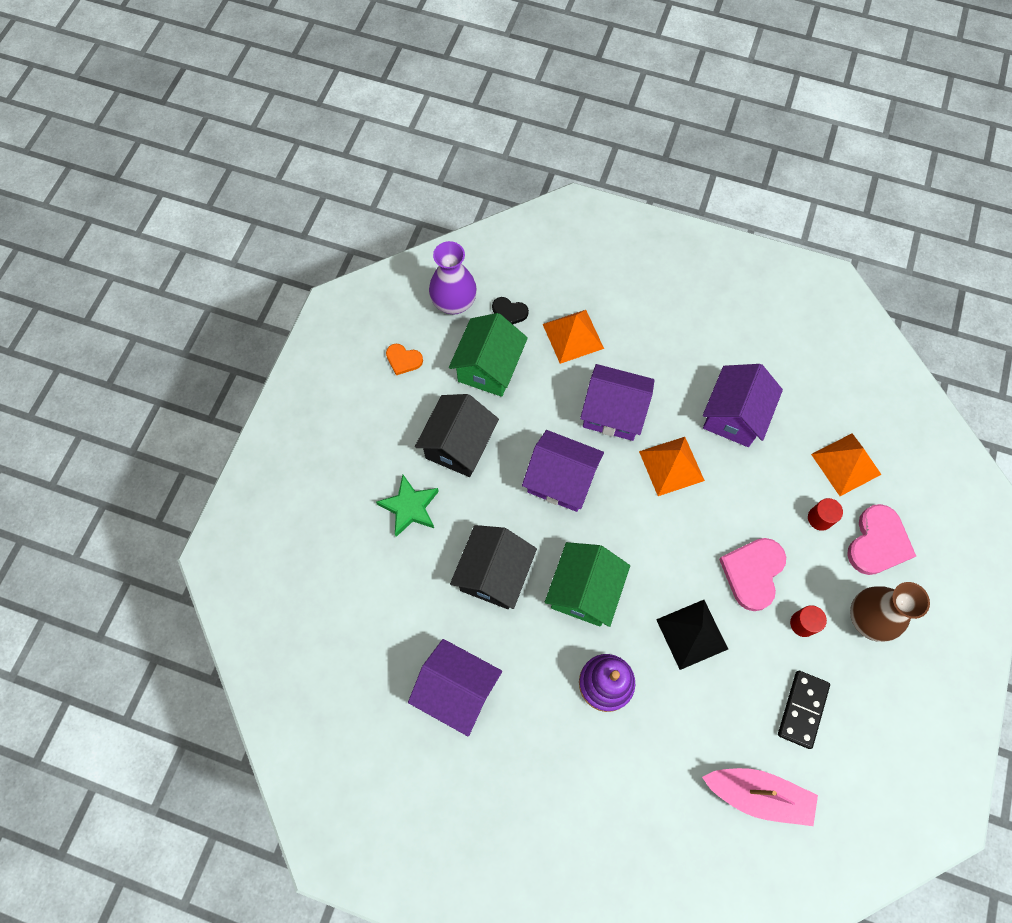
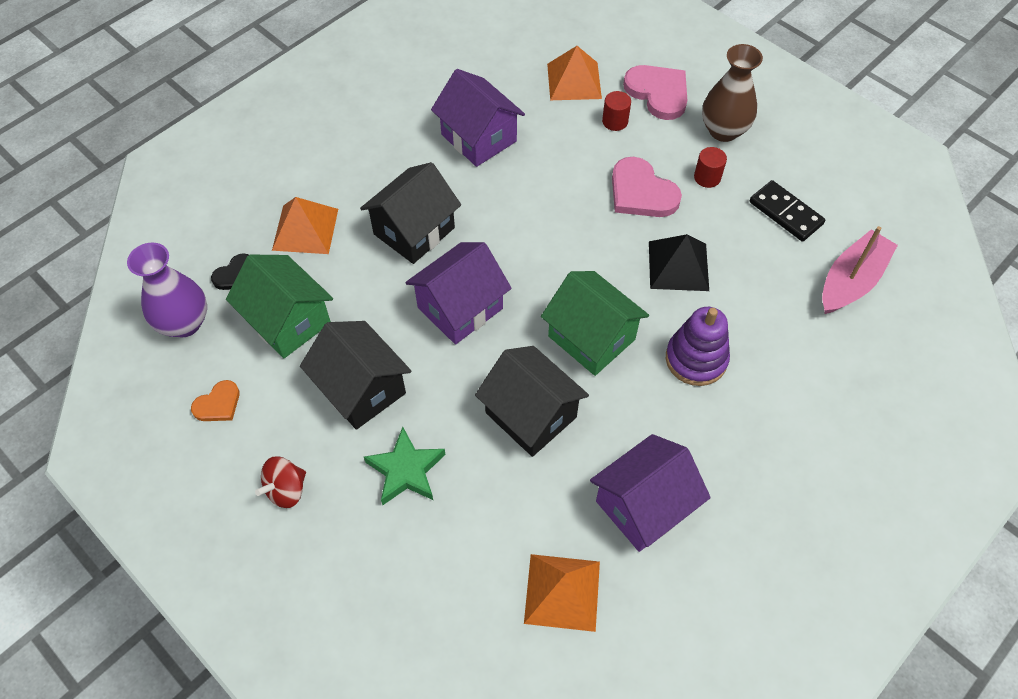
camera: 65 degrees left, 10 degrees down
(361, 437) = (286, 490): none -> red spinning top
(613, 412) = (414, 231): purple house -> black house
(671, 466) = (500, 208): orange pyramid -> orange pyramid (562, 592)

